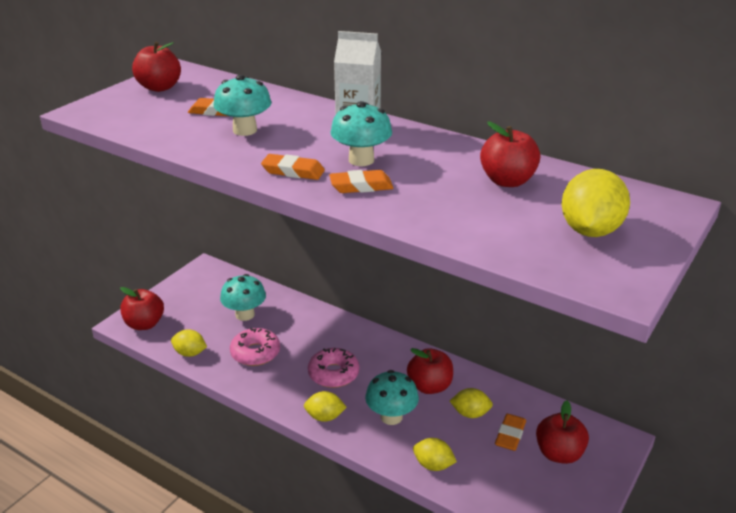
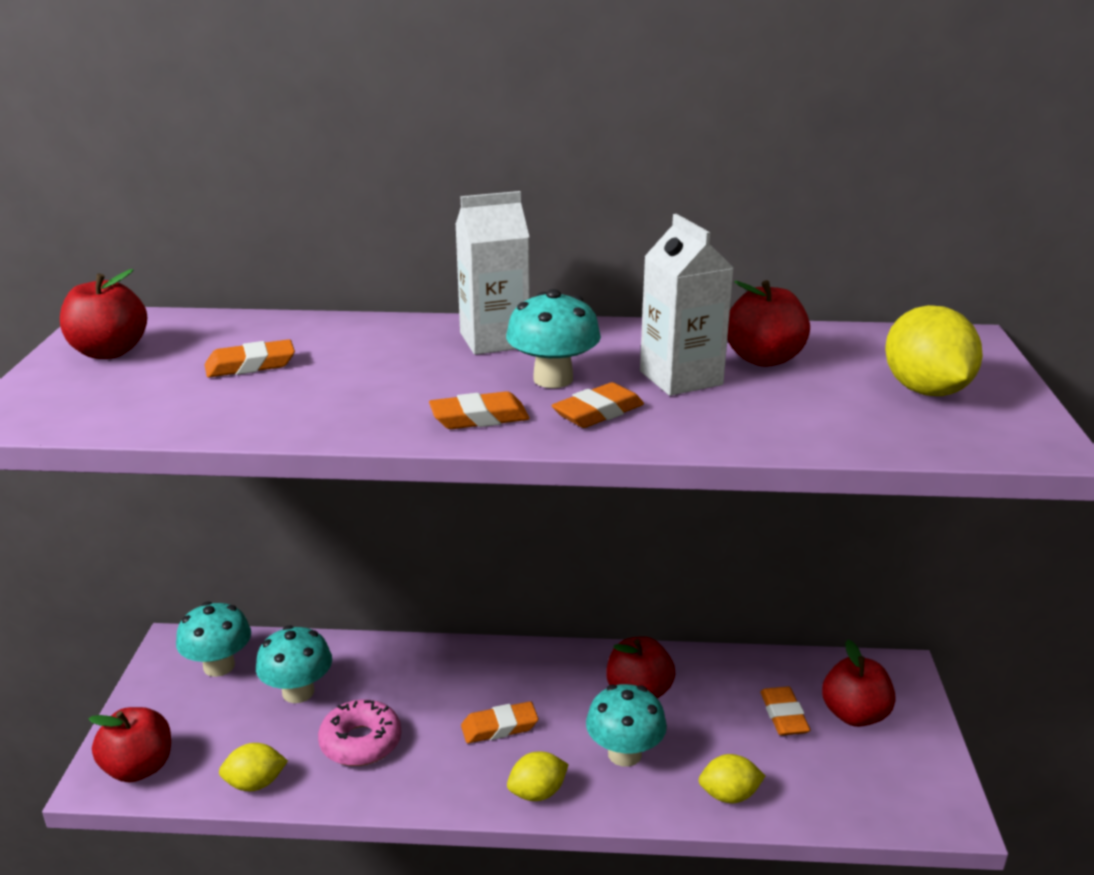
camera: 30 degrees left, 5 degrees down
(245, 130) = (333, 381): turquoise mushroom -> turquoise mushroom (219, 666)
(333, 374) = (499, 727): pink donut -> orange eraser
(437, 179) = (681, 378): none -> white carton
(470, 413) = (716, 708): yellow lemon -> none

